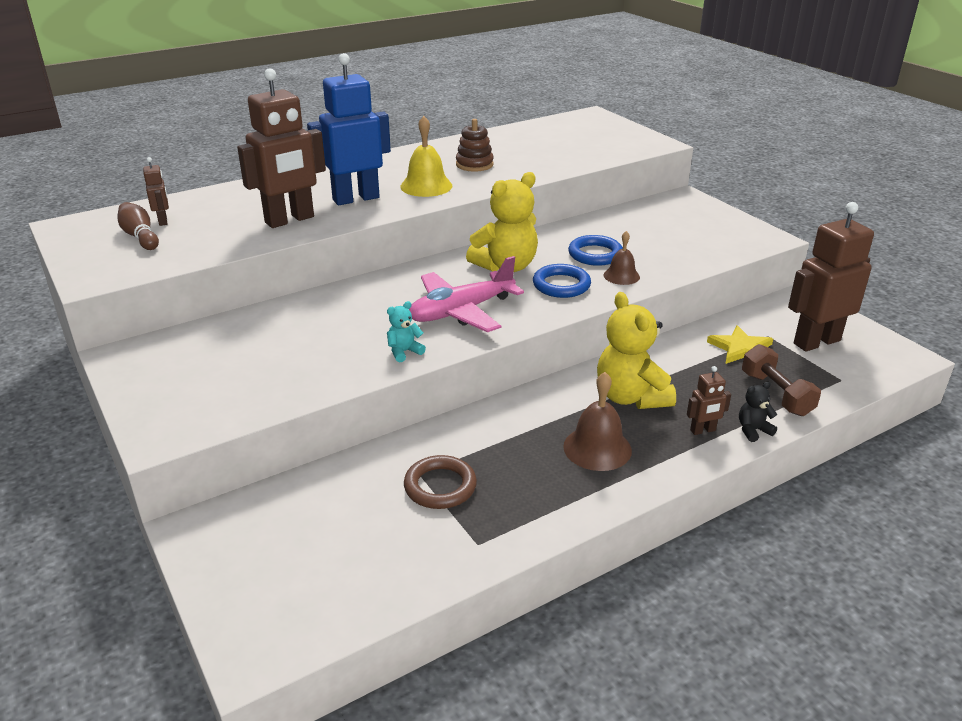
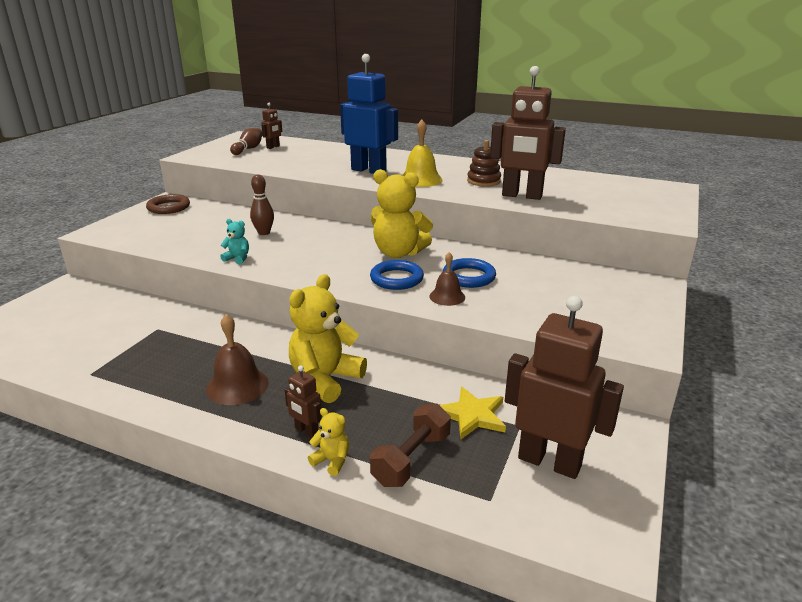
camera: 55 degrees right, 5 degrees down
(290, 220) = (313, 166): brown robot -> brown robot (522, 196)
(351, 318) = (264, 233): none -> brown bowling pin
(440, 486) = (147, 340): brown ring -> brown ring (168, 207)
(461, 311) = (311, 258): pink plane -> none
(753, 430) = (332, 461): black teddy bear -> yellow teddy bear

